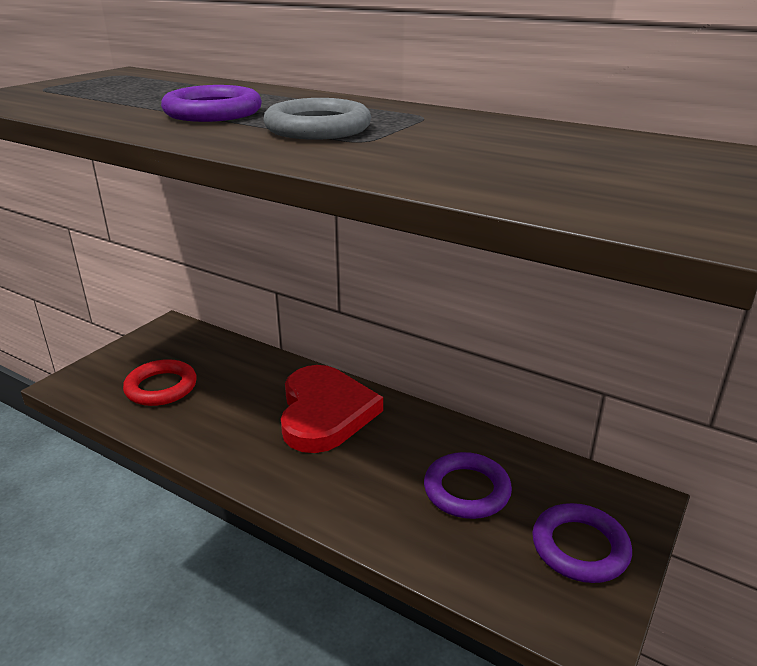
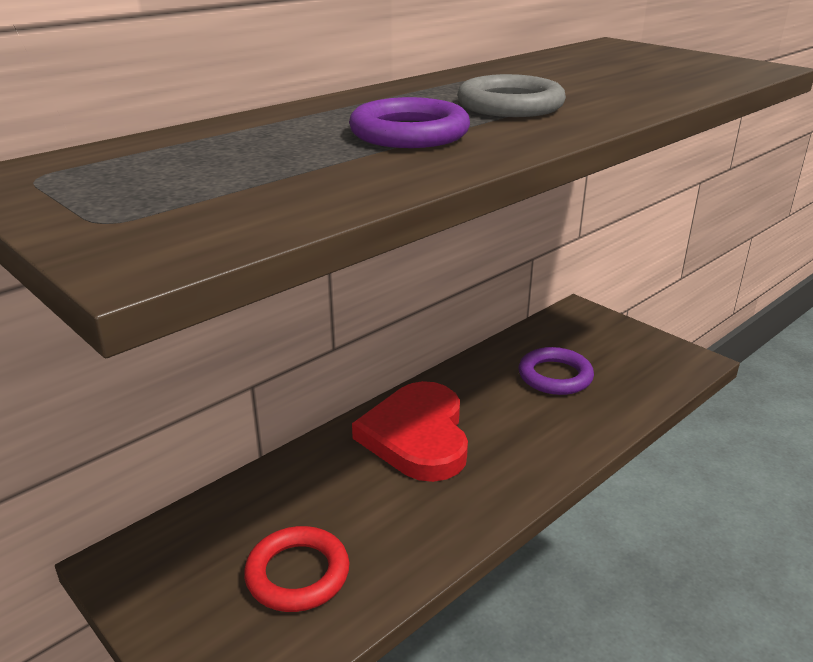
camera: 75 degrees left, 0 degrees up
(325, 412) = (417, 436): red heart -> red heart turned 105 degrees counterclockwise
(580, 547) = (621, 344): purple ring -> none

